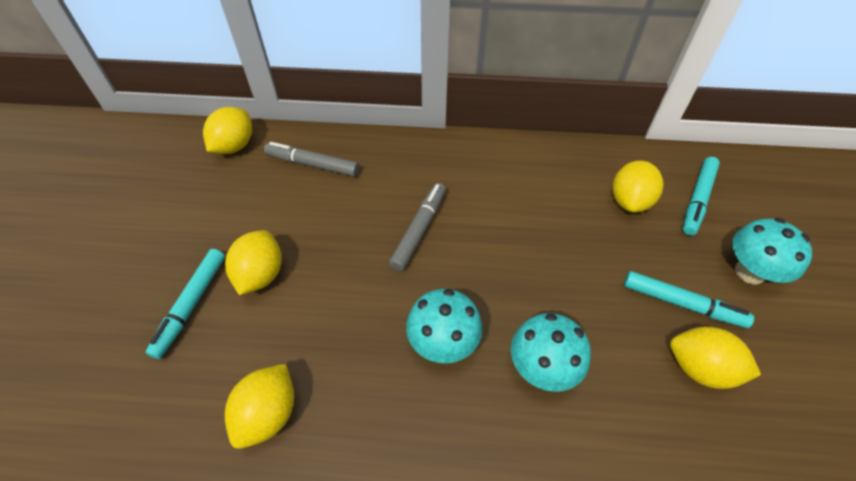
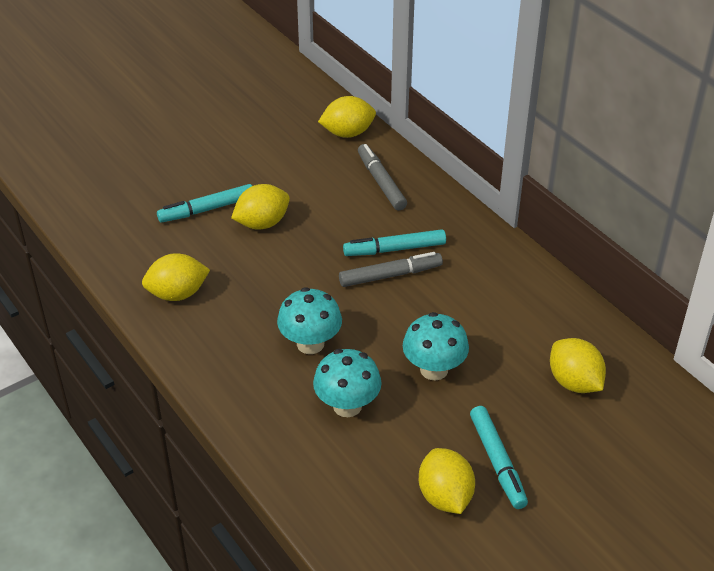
camera: 50 degrees right, 10 degrees down
(629, 201) = (574, 382): yellow lemon -> yellow lemon turned 75 degrees clockwise
(697, 200) = (633, 427): turquoise marker -> turquoise marker (394, 249)
(749, 272) = (585, 494): turquoise mushroom -> turquoise mushroom (434, 369)

